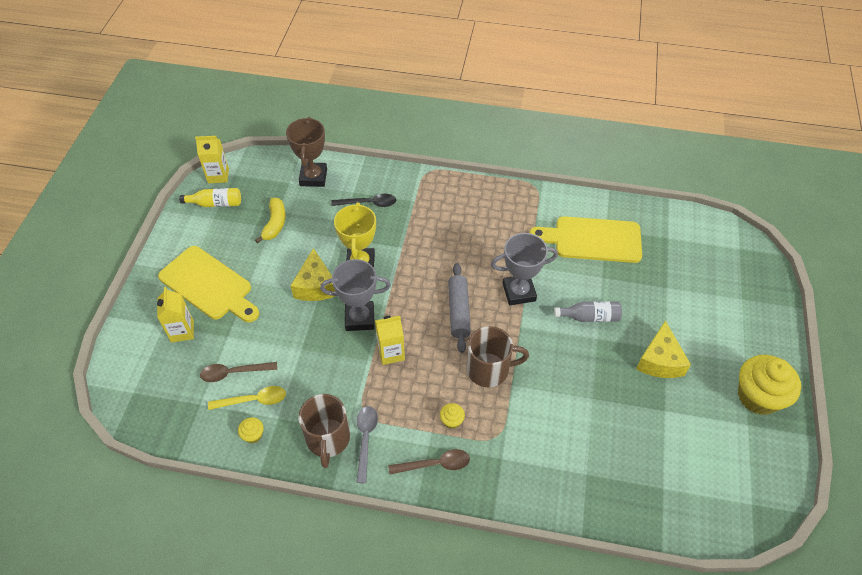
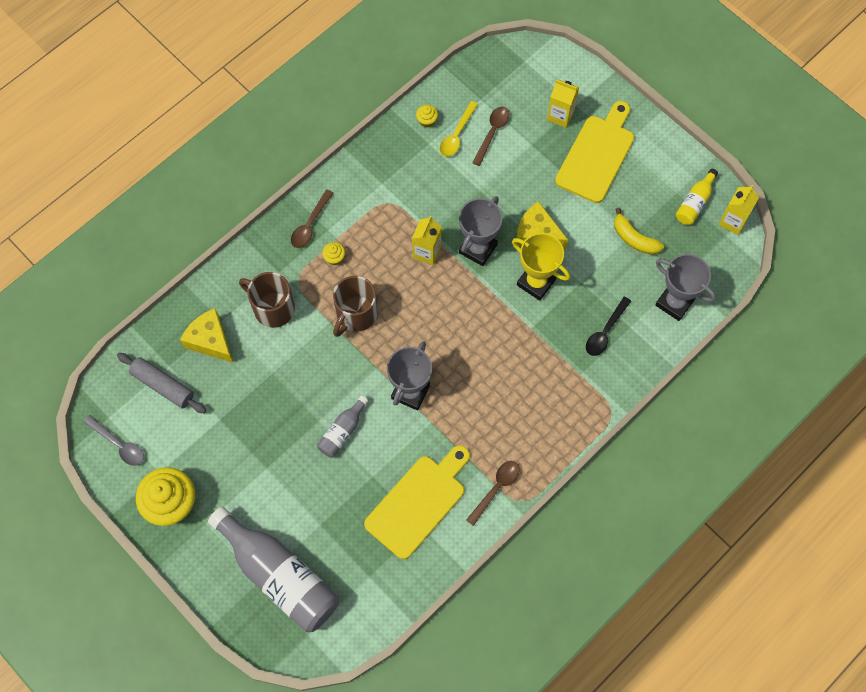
camera: 125 degrees right, 15 degrees up
(209, 285) = (596, 155): yellow cutting board -> yellow cutting board turned 135 degrees clockwise
(313, 177) = (674, 302): brown trophy -> grey trophy
(328, 439) = (385, 166): brown mug -> brown mug (272, 308)
(365, 439) = (365, 191): grey spoon -> grey spoon (119, 444)
(459, 311) = (427, 329): grey rolling pin -> grey rolling pin (163, 386)
(540, 203) = (496, 489): none -> brown spoon
(660, 360) = (261, 454): yellow cheese -> yellow cheese (210, 340)
(724, 289) = (279, 575): none -> grey bottle

